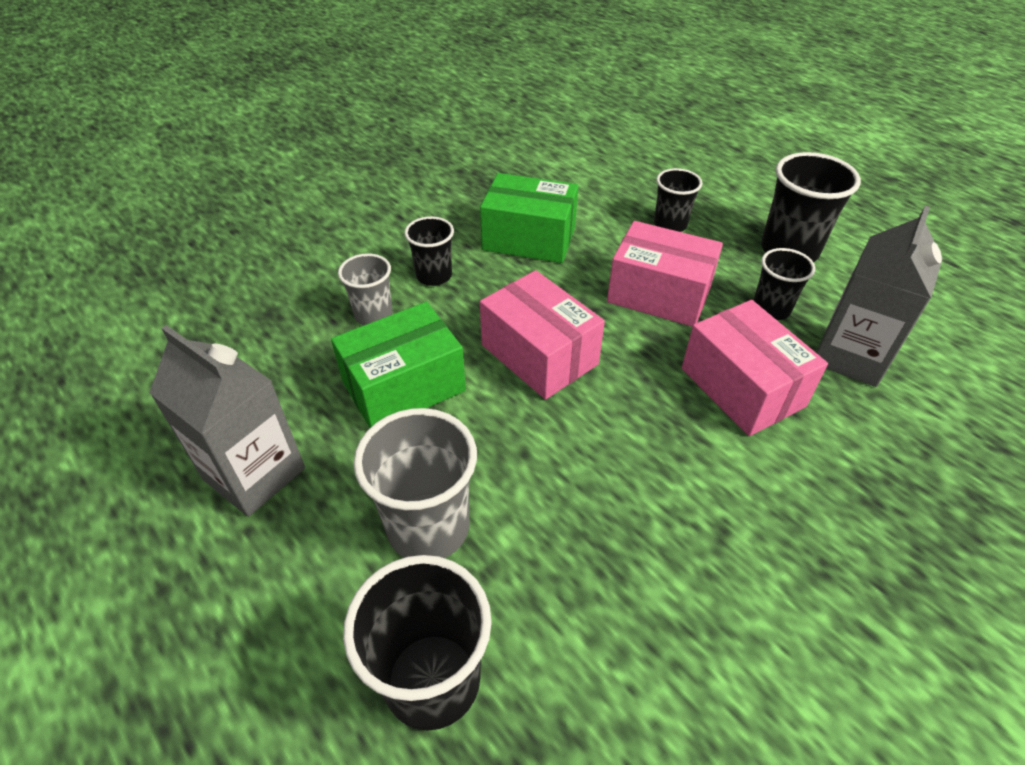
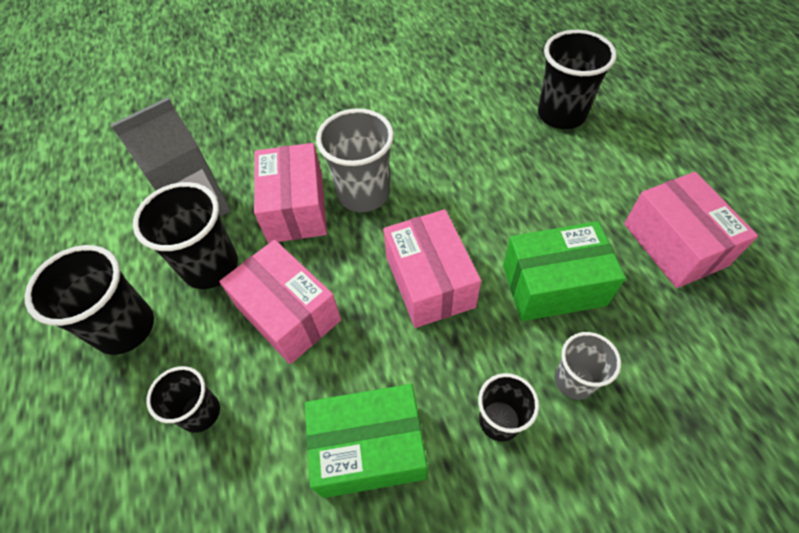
camera: 155 degrees left, 10 degrees up
(254, 474) = (674, 244): grey carton -> pink box
(428, 527) = (551, 179): grey cup -> grey cup (363, 193)
(529, 239) = (370, 448): green box -> green box turned 45 degrees counterclockwise
(771, 309) = (210, 266): black cup -> black cup, size x1.65

